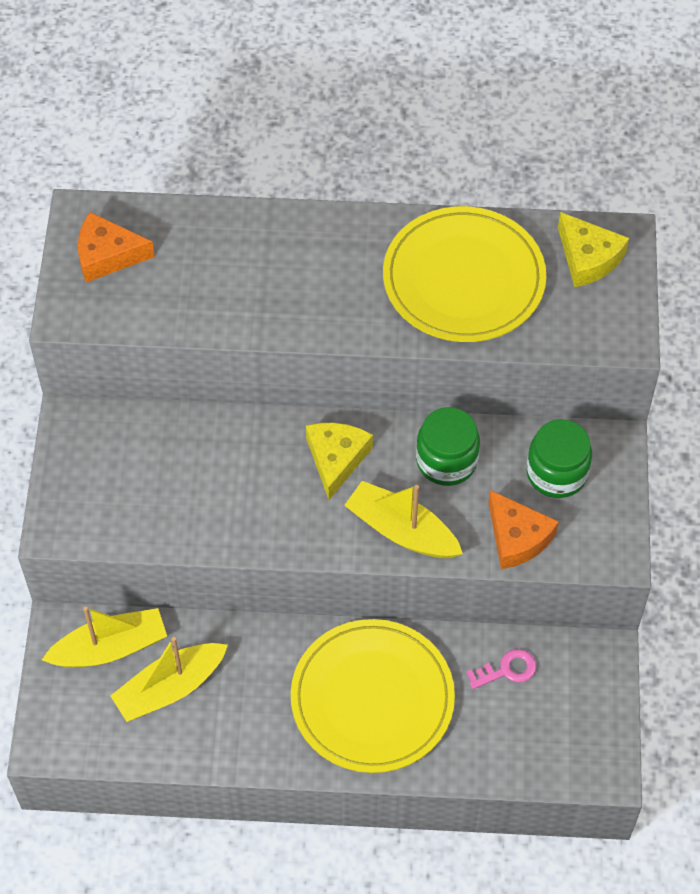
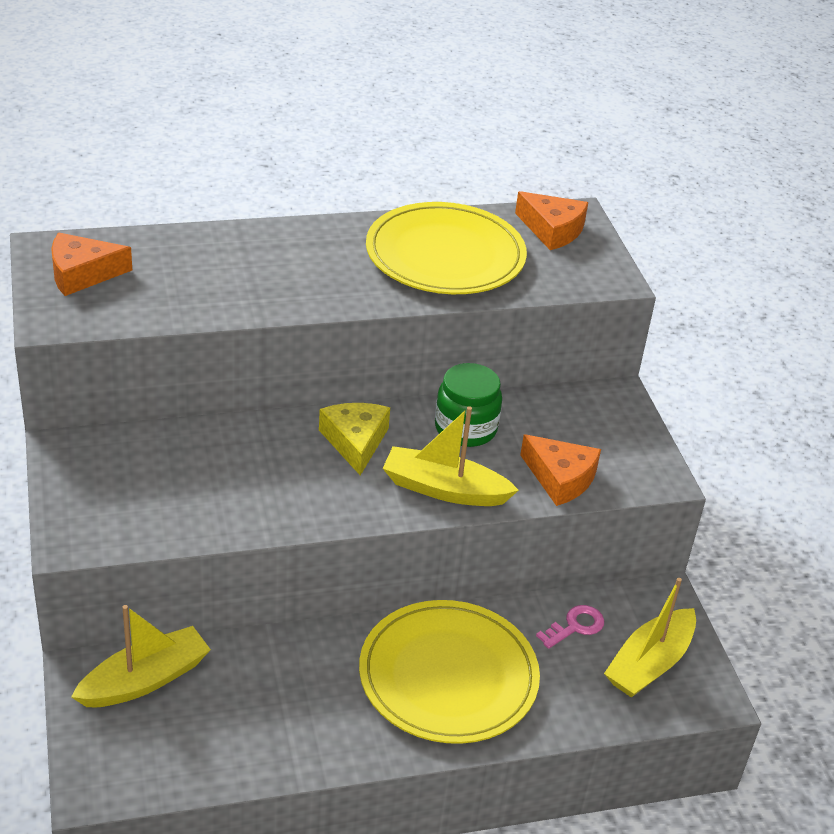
camera: 20 degrees left, 20 degrees down
(170, 688) = (224, 706): yellow boat -> yellow boat (649, 664)
(556, 473) = (575, 423): green jar -> none
(588, 258) = (552, 230): yellow cheese -> orange cheese

